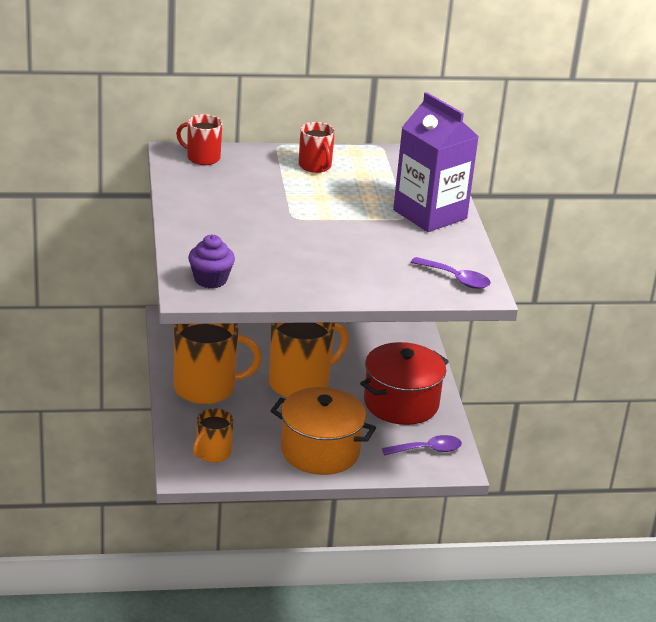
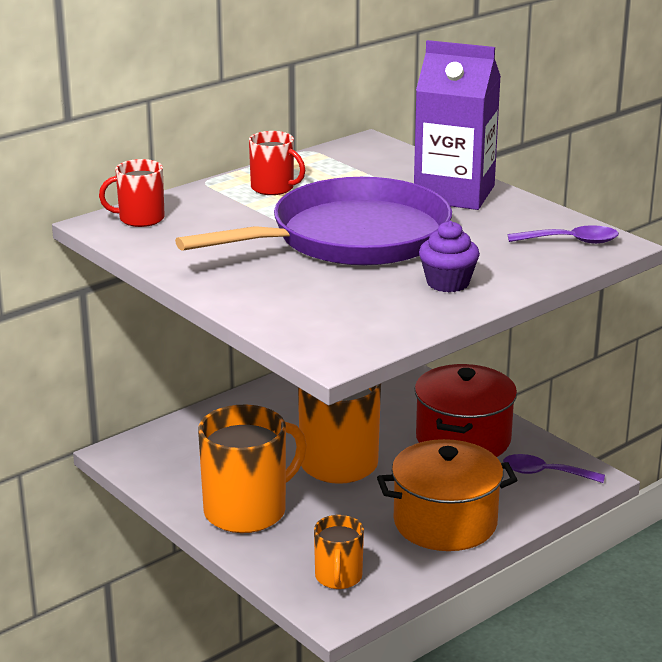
camera: 30 degrees left, 5 degrees down
(210, 280) = (334, 333): purple cupcake -> purple cupcake (448, 283)
(314, 220) = (352, 237): none -> purple pan
(428, 450) = (544, 473): purple spoon -> purple spoon turned 120 degrees counterclockwise

